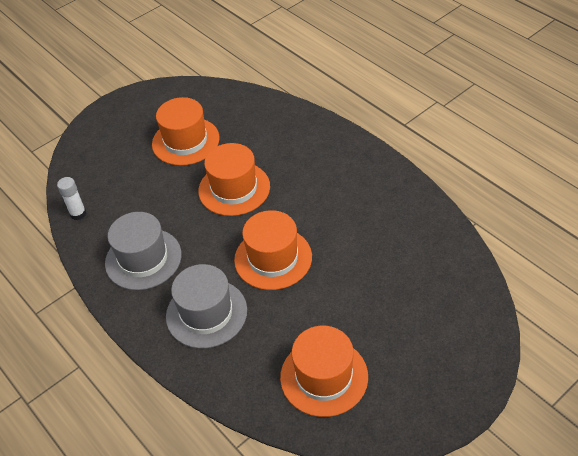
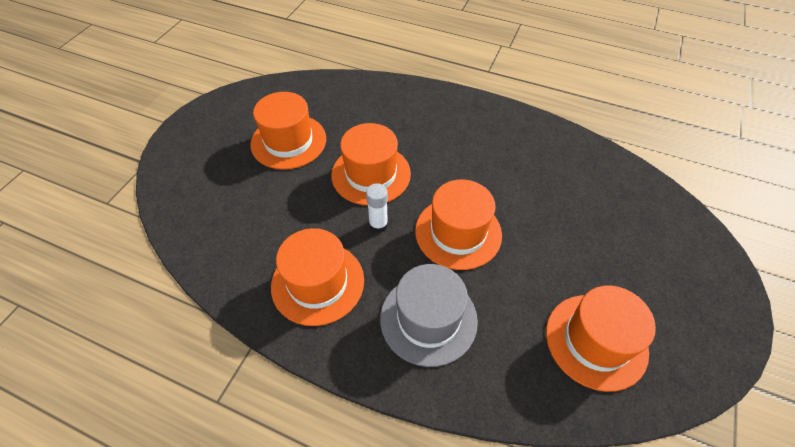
camera: 30 degrees left, 5 degrees up
(78, 214) = (207, 257): white glue stick -> white glue stick (378, 224)
(143, 259) = (317, 283): grey hat -> orange hat

